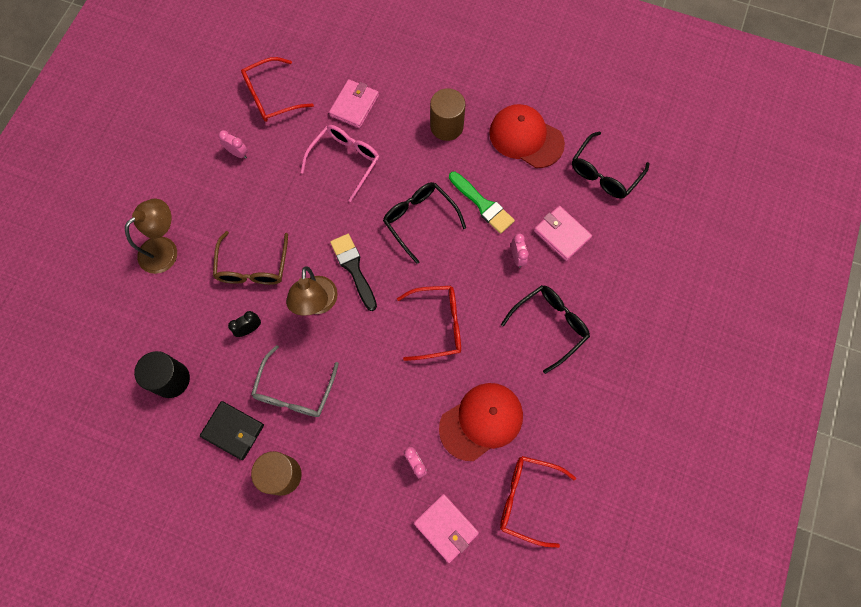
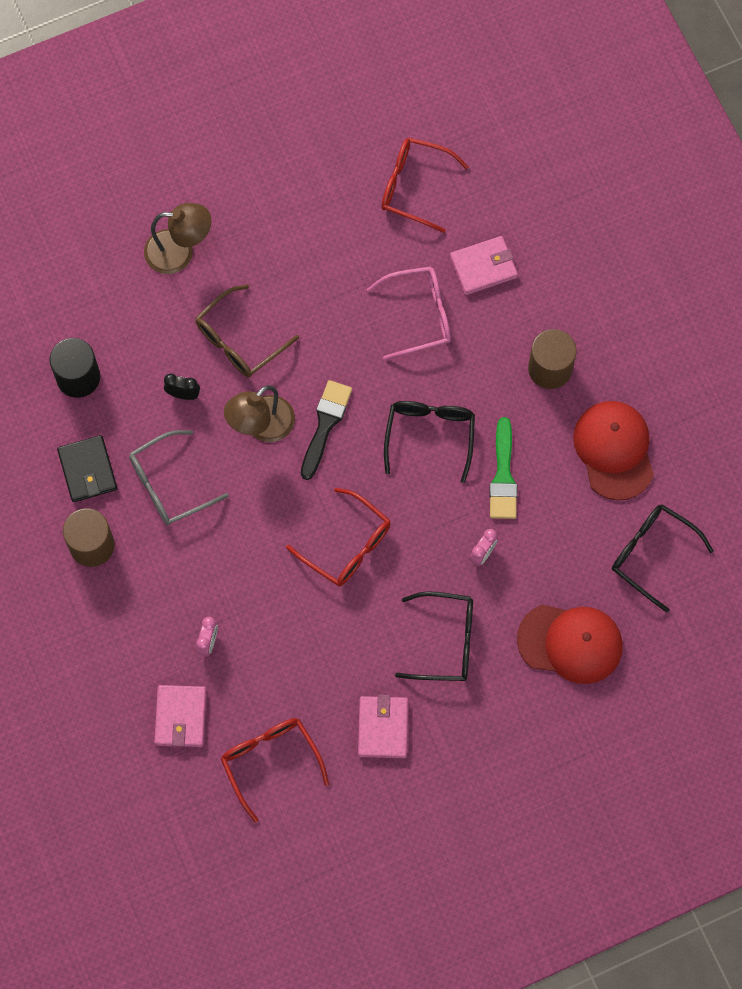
camera: 45 degrees right, 0 degrees up
(238, 153) = (329, 217): pink clock -> none
(481, 421) = (299, 663): red cap -> red cap (570, 643)
(562, 234) = (547, 572): pink wallet -> pink wallet (383, 728)
(604, 173) = (651, 554): black glasses -> black glasses turned 45 degrees clockwise

